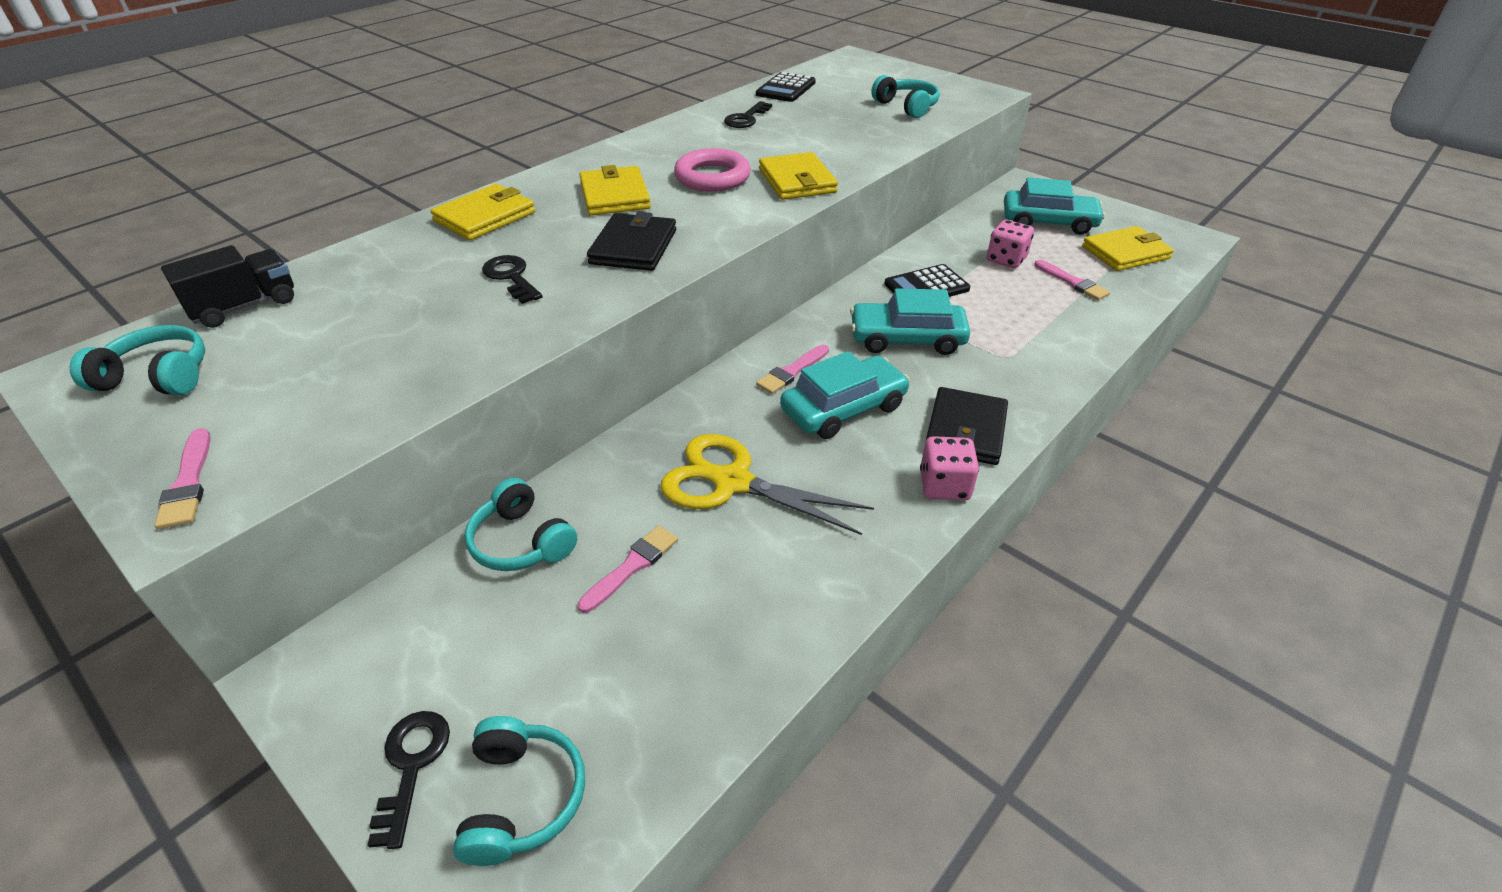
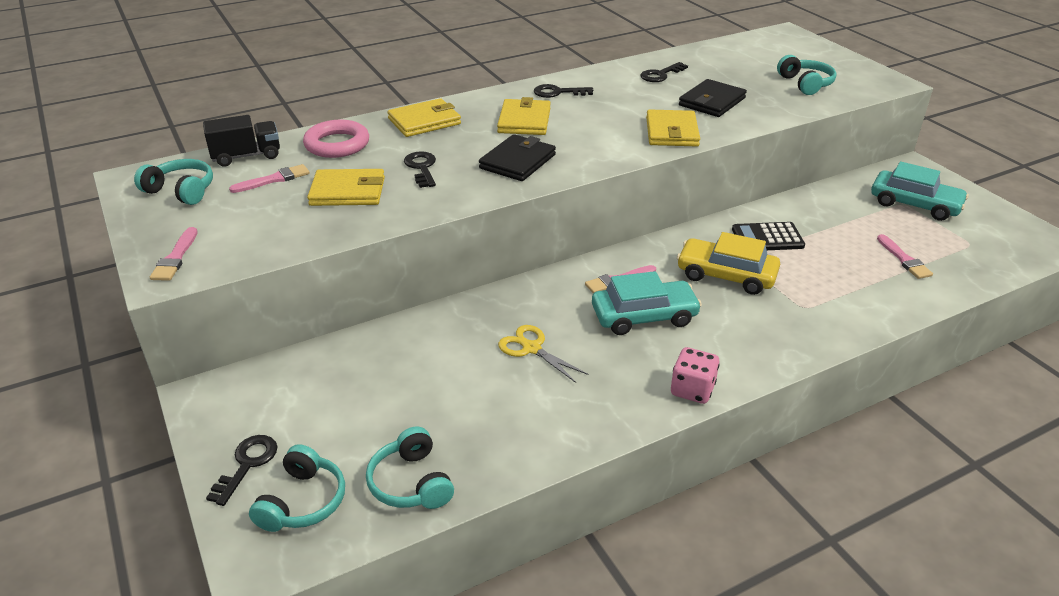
camera: 20 degrees right, 5 degrees down
(521, 542) = (369, 352): turquoise headphones -> turquoise headphones (411, 483)
(632, 566) = (434, 386): pink brush -> pink brush (274, 179)
(638, 156) = (558, 92): none -> black key
(712, 177) = (606, 118): pink ring -> pink ring (337, 144)
(732, 482) = (531, 348): yellow scissors -> yellow scissors, size x0.61
(785, 89) = (709, 54): black calculator -> none
(907, 339) = (726, 275): turquoise car -> yellow car
(965, 430) = (734, 354): black wallet -> black wallet (712, 102)
(1006, 259) = (853, 229): pink dice -> none
(1125, 252) = (973, 244): yellow wallet -> yellow wallet (348, 191)

